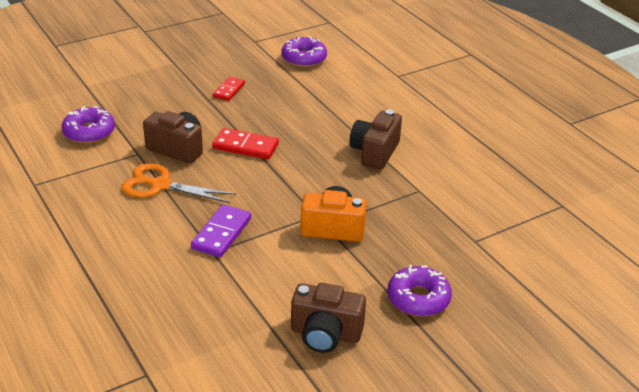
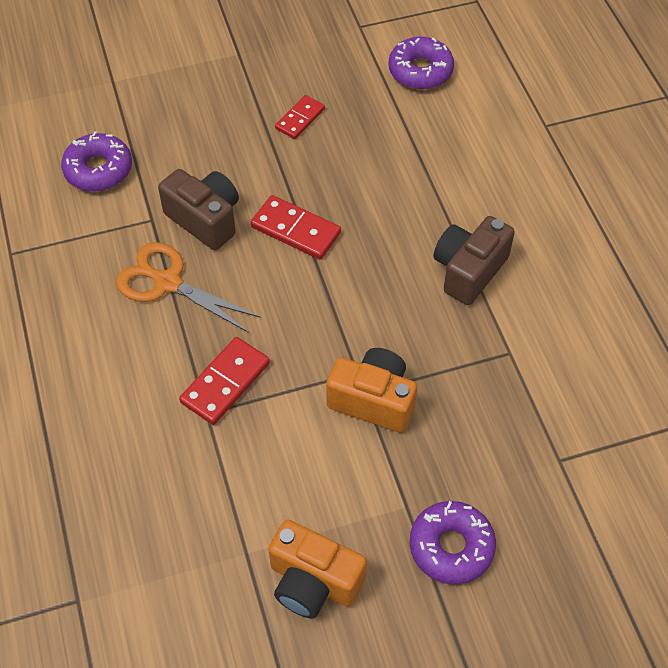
camera: 15 degrees right, 20 degrees up
(222, 233) = (225, 383): purple domino -> red domino
(325, 334) = (313, 582): brown camera -> orange camera

